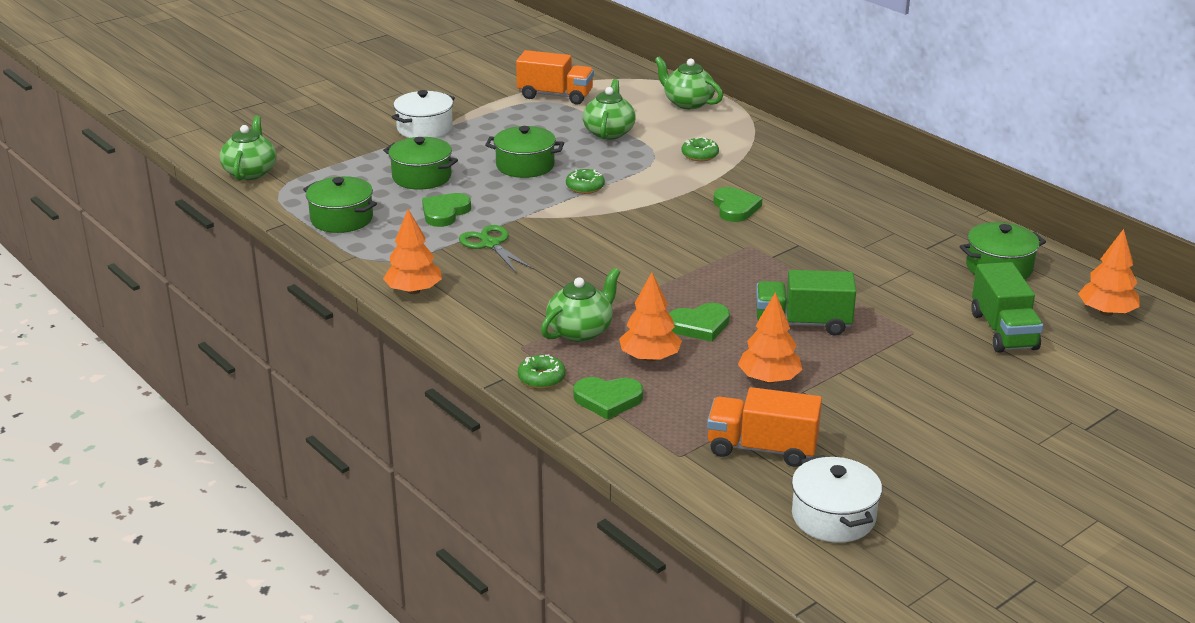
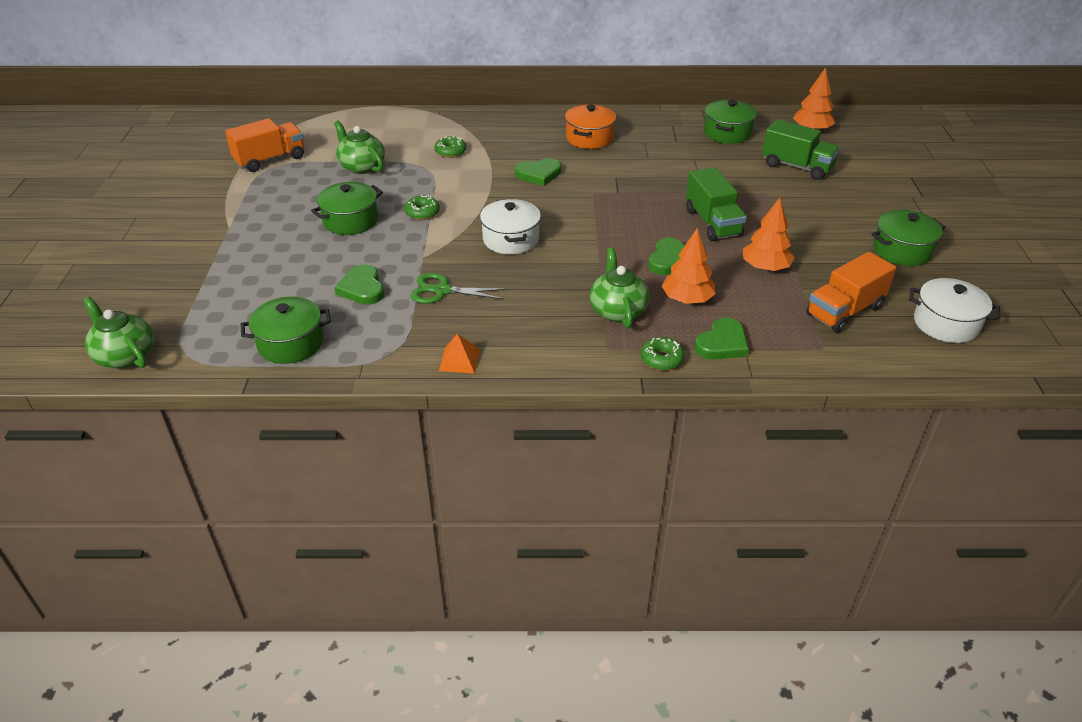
camera: 50 degrees left, 10 degrees up
(414, 291) = (459, 360): orange tree -> orange pyramid
(421, 177) = (289, 273): green pot -> green pot (902, 250)
(424, 128) = (215, 235): white pot -> white pot (511, 239)
(687, 103) = (373, 121): green teapot -> none
(735, 208) = (538, 174): green heart -> green heart turned 135 degrees clockwise
(802, 323) = (712, 223): green truck -> green truck turned 60 degrees counterclockwise
(846, 204) = (589, 138): none -> orange pot

